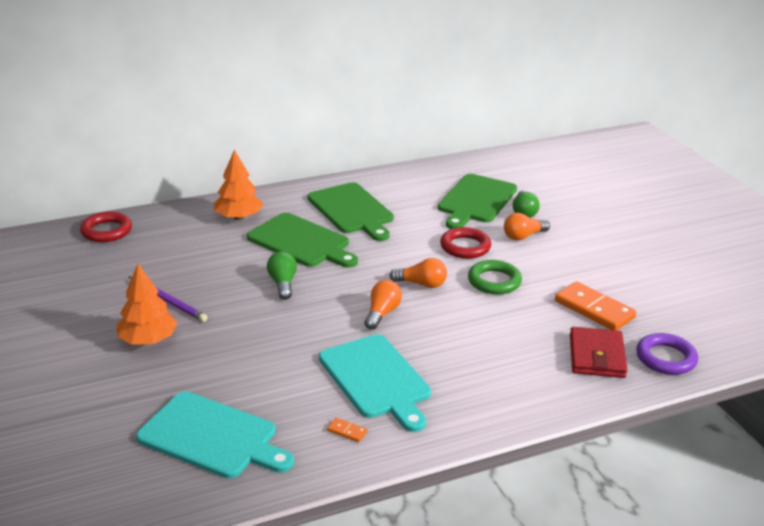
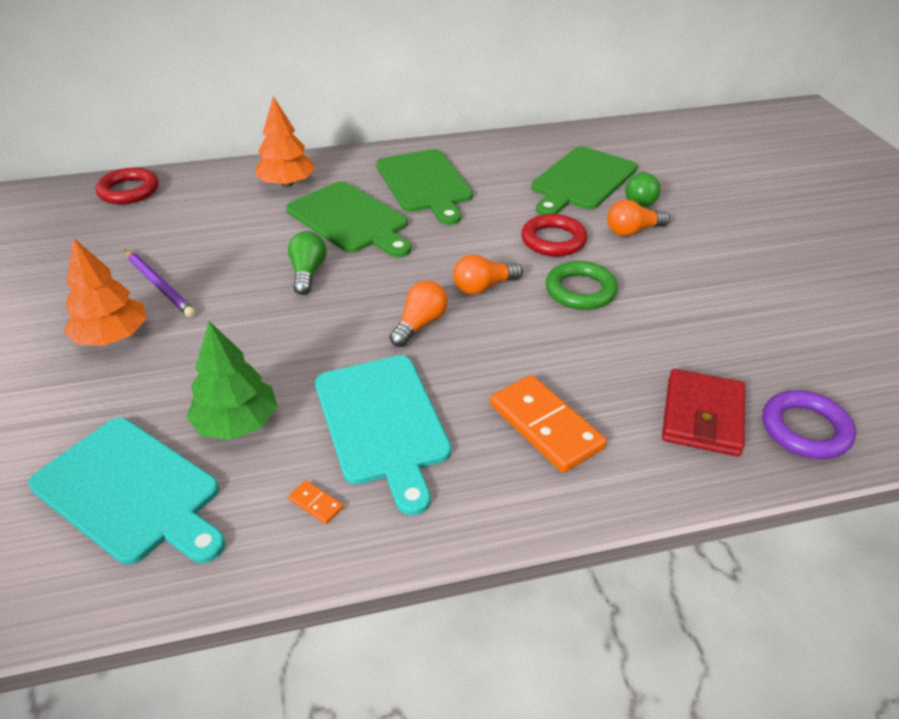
camera: 10 degrees right, 10 degrees up
(270, 388) = (237, 423): none -> green tree
(421, 284) = (483, 287): orange light bulb -> orange light bulb turned 135 degrees clockwise
(594, 309) = (710, 343): orange domino -> orange domino (545, 426)

